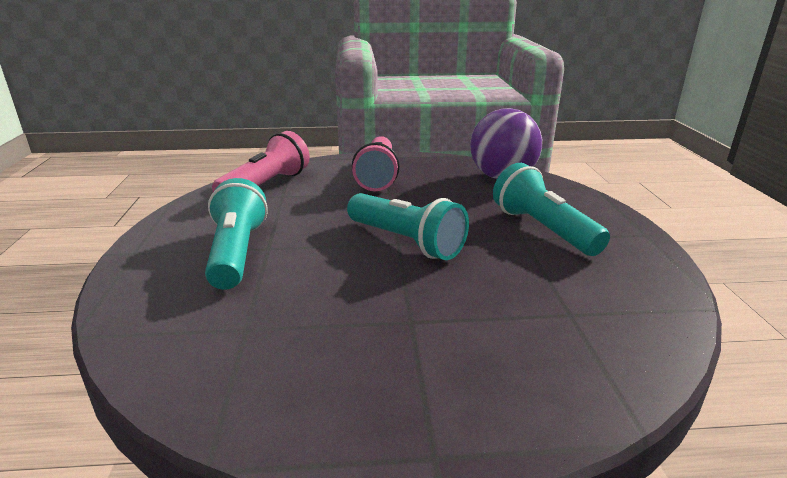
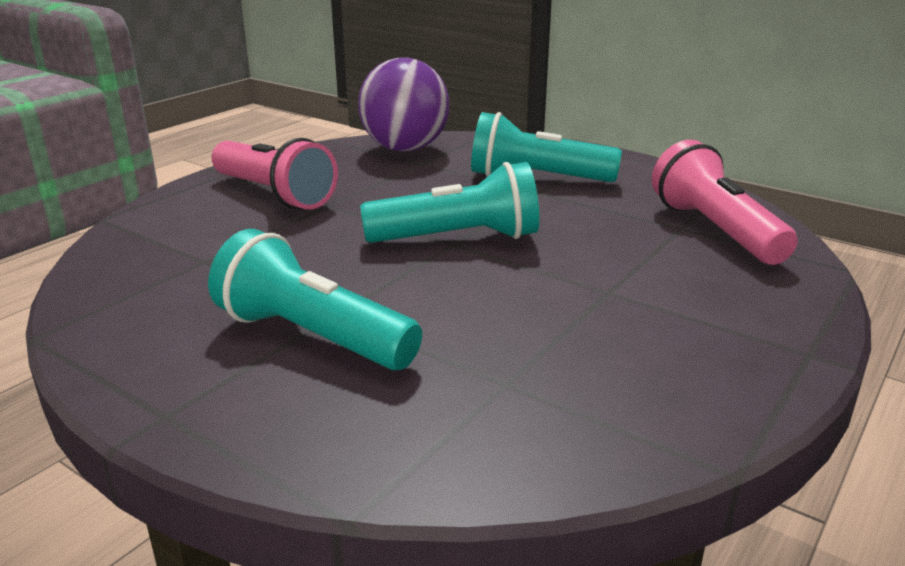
camera: 50 degrees left, 0 degrees up
(266, 186) = (149, 260): pink flashlight -> pink flashlight (715, 230)

